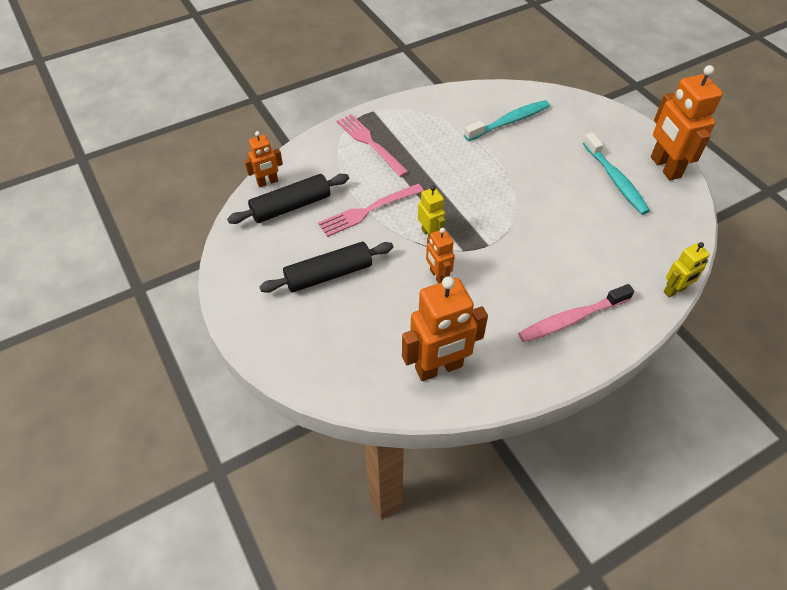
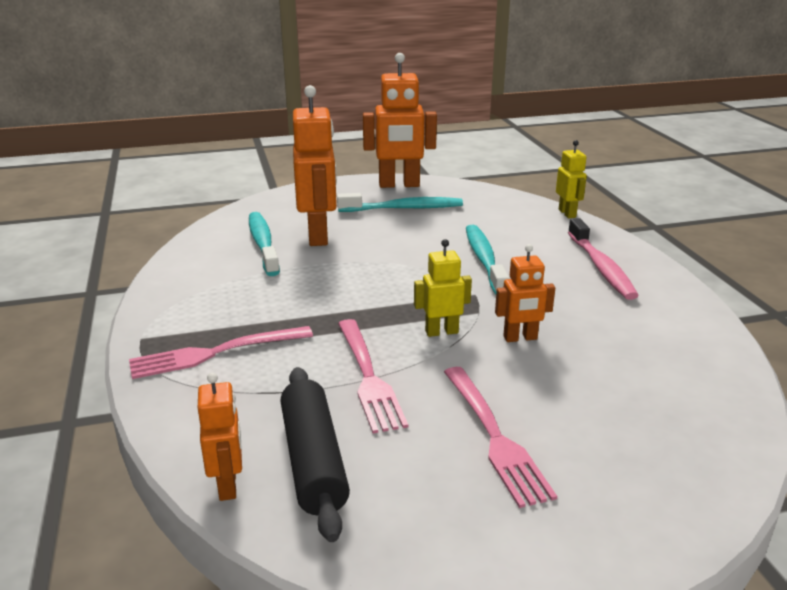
camera: 75 degrees left, 25 degrees down
(328, 274) = (494, 436): black rolling pin -> pink fork
(439, 368) = (679, 362): orange robot -> orange robot (318, 236)
(546, 243) = (484, 260): none -> turquoise toothbrush

